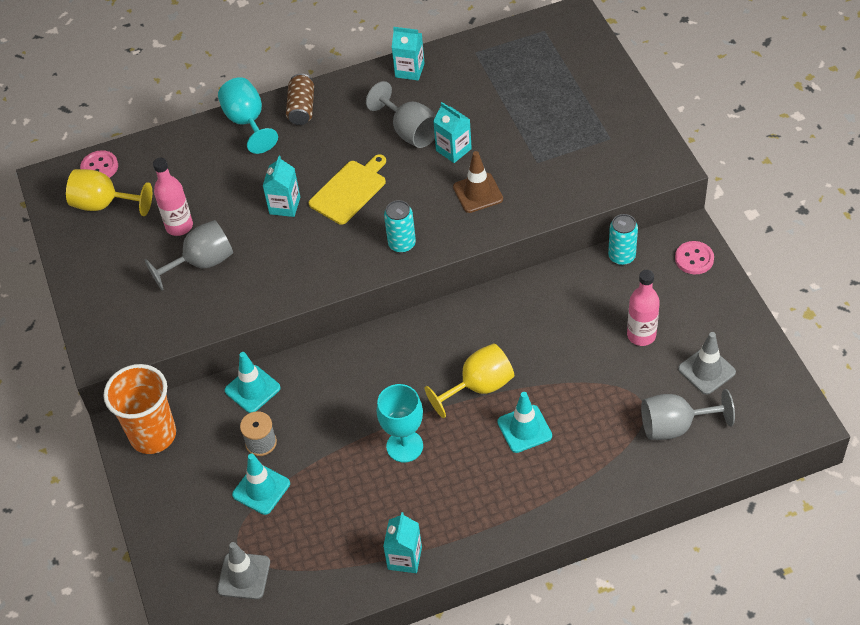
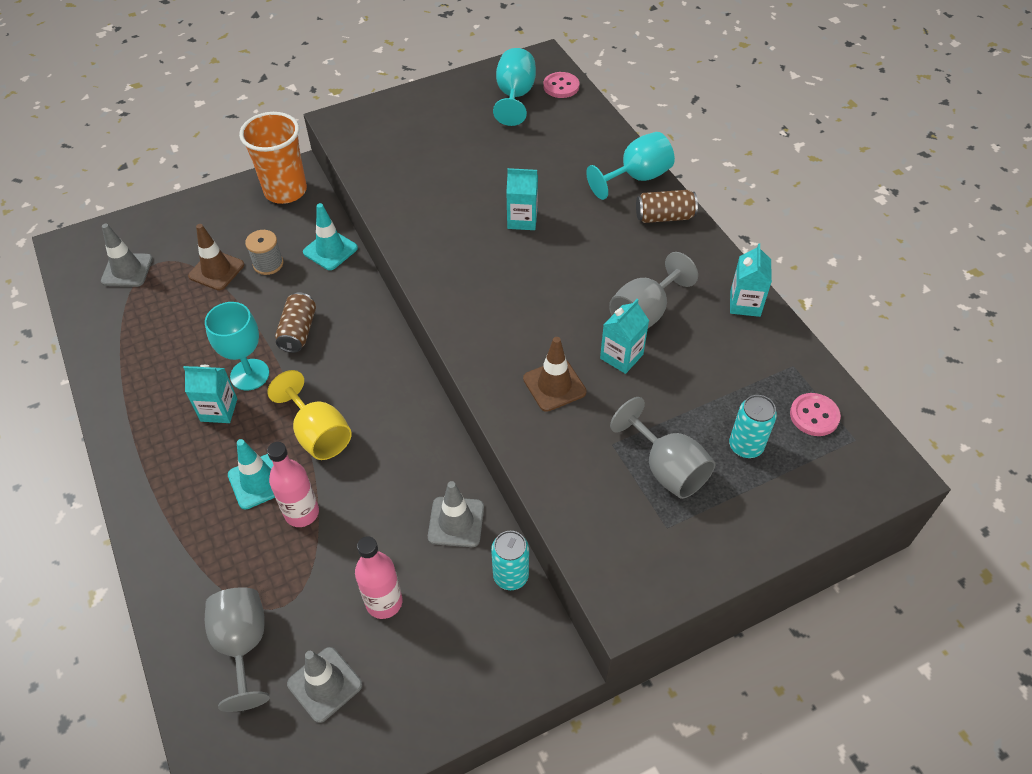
camera: 80 degrees right, 0 degrees up
(104, 204) = (514, 96): yellow goblet -> turquoise goblet
(179, 226) = (490, 148): pink bottle -> pink bottle (302, 513)
(201, 263) = (444, 169): grey goblet -> grey goblet (666, 468)
(261, 489) = (216, 270): turquoise traffic cone -> brown traffic cone
(349, 190) = (548, 269): yellow cutting board -> none
(356, 410) = (298, 331): none -> brown can
(402, 244) = (473, 321): turquoise can -> turquoise can (745, 446)
(404, 558) = (118, 386): turquoise carton -> turquoise carton (219, 410)
(573, 289) = (456, 522): none -> grey traffic cone
(694, 259) = (511, 668): pink button -> pink button (814, 416)

